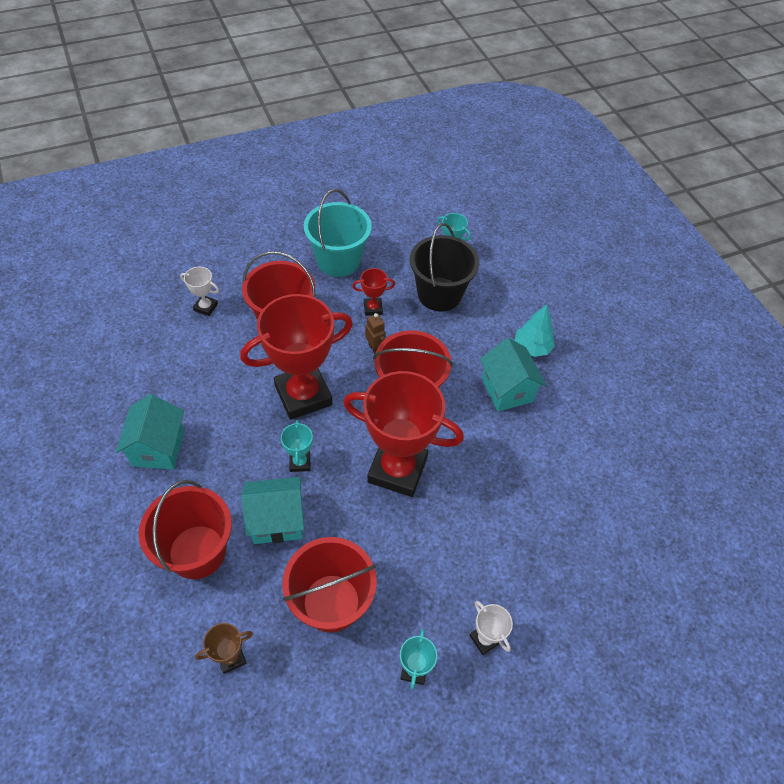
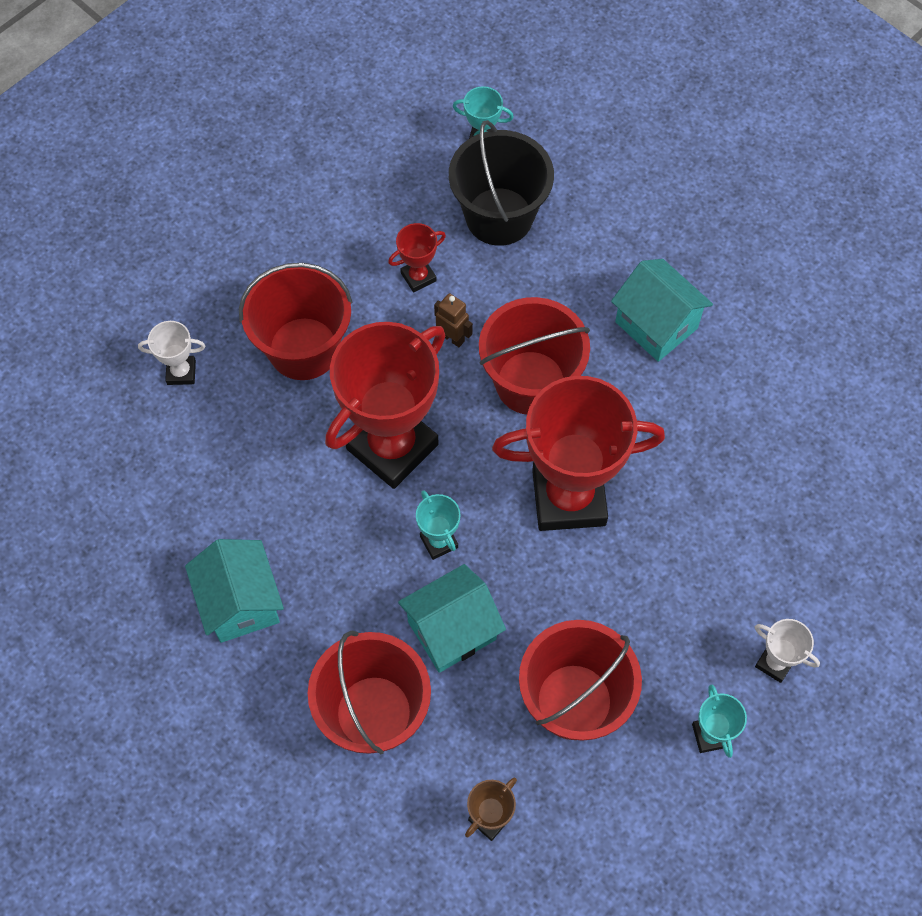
camera: 20 degrees left, 10 degrees up
(338, 260) = (330, 220): turquoise bucket -> none
(532, 348) = (661, 248): turquoise tree -> none

